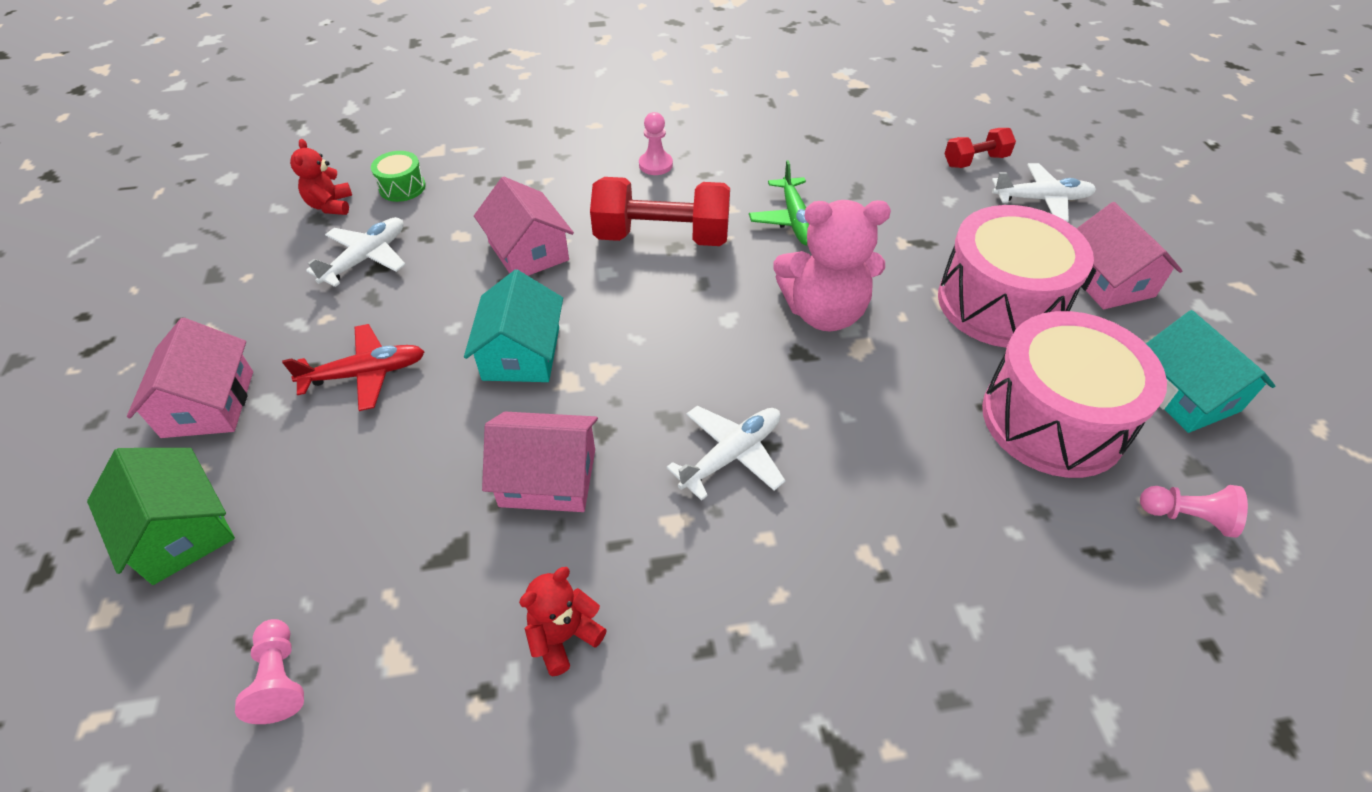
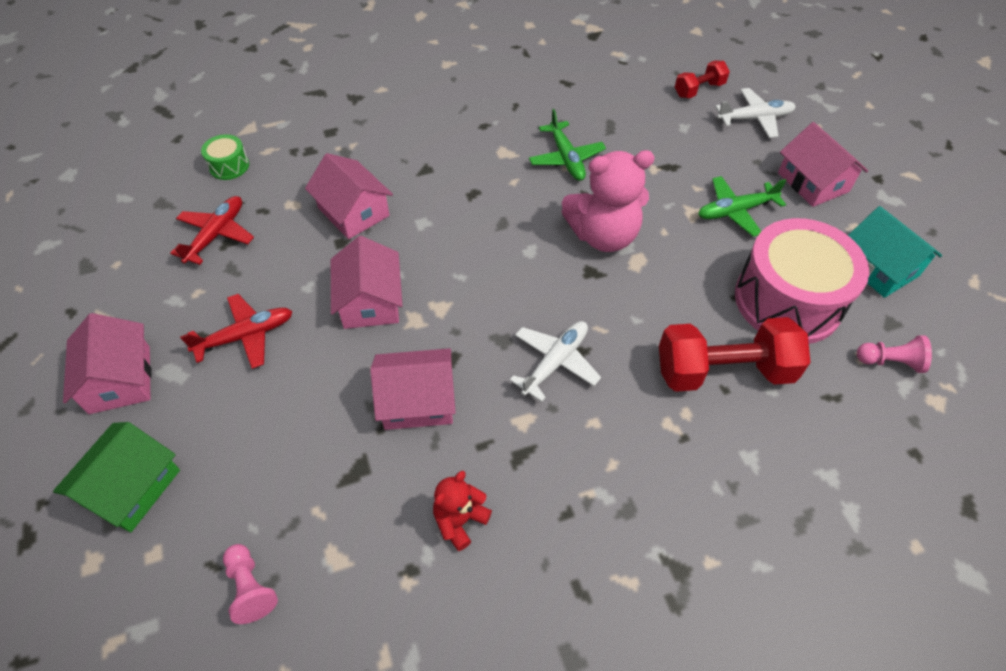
camera: 10 degrees left, 5 degrees up
(180, 531) = (131, 487): green house -> green house turned 75 degrees clockwise
(330, 205) = (170, 190): red teddy bear -> none
(366, 258) = (216, 235): white plane -> red plane
(521, 353) = (370, 301): turquoise house -> pink house
(655, 165) = (441, 121): pink pawn -> none
(662, 237) = (461, 186): red dumbbell -> red dumbbell (723, 371)
(1000, 303) = (735, 211): pink drum -> green plane

